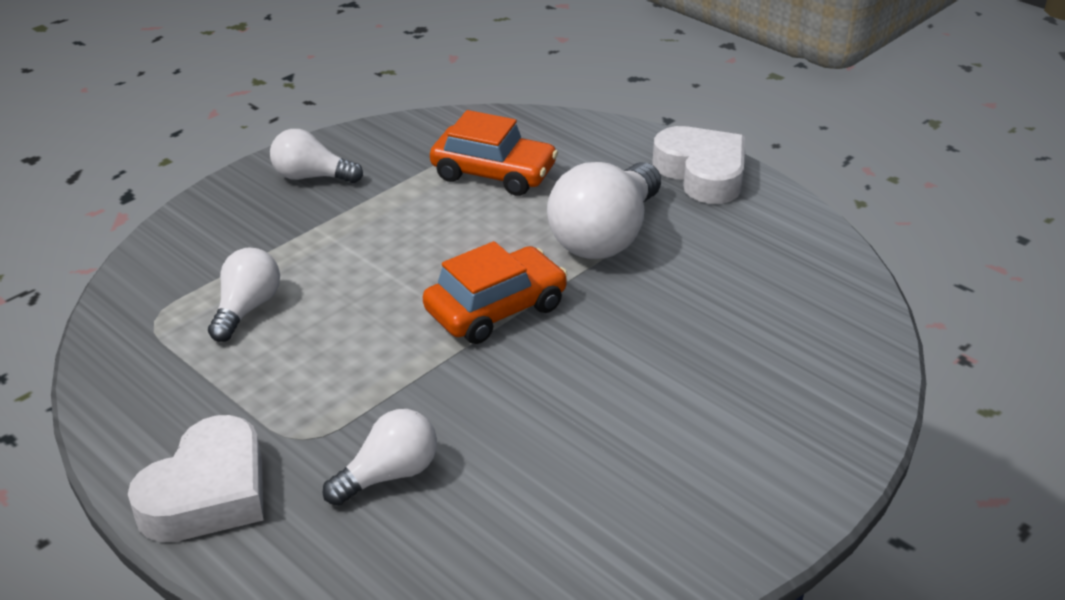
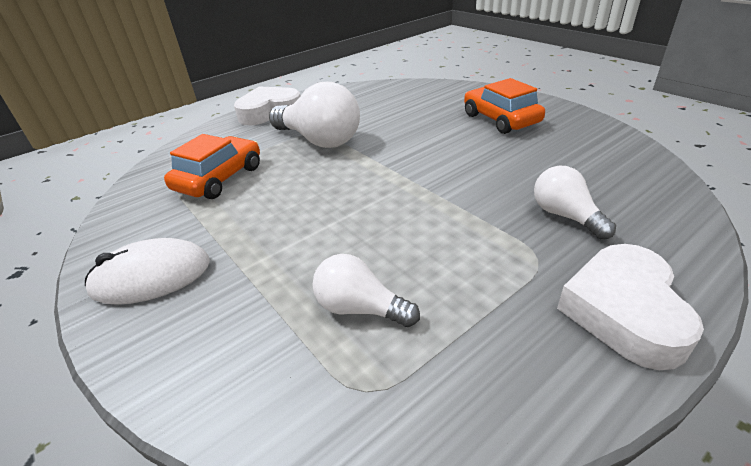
camera: 80 degrees left, 0 degrees up
(208, 493) = (623, 311): white heart -> white heart turned 120 degrees counterclockwise
(312, 177) = (151, 276): white light bulb -> white mouse
(496, 309) = (386, 177): orange car -> orange car (500, 119)

